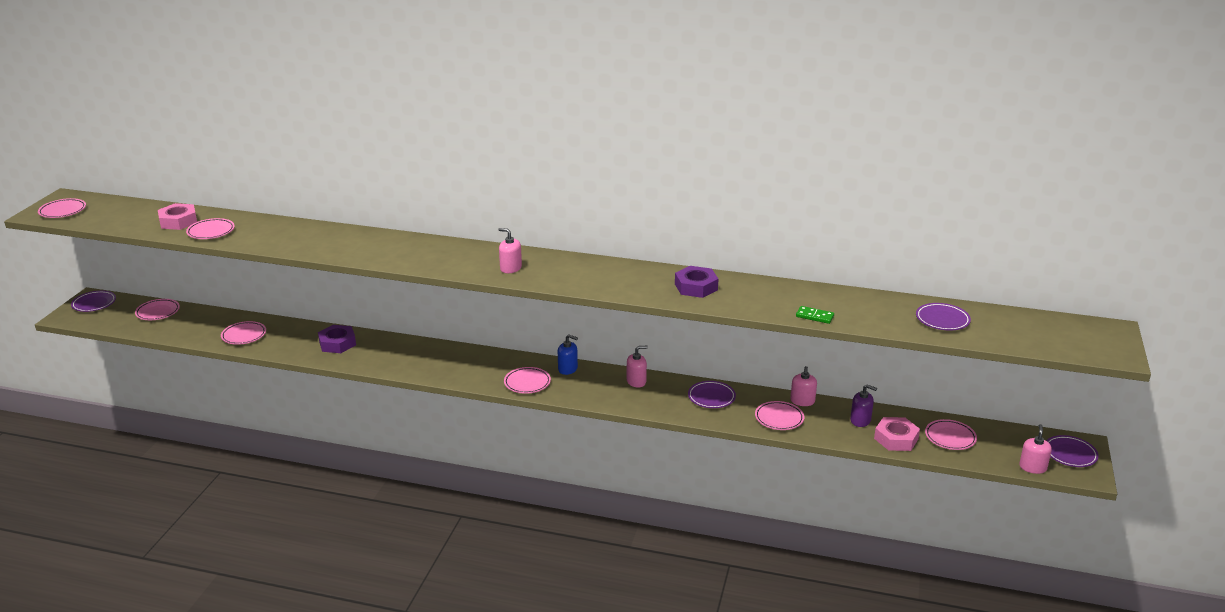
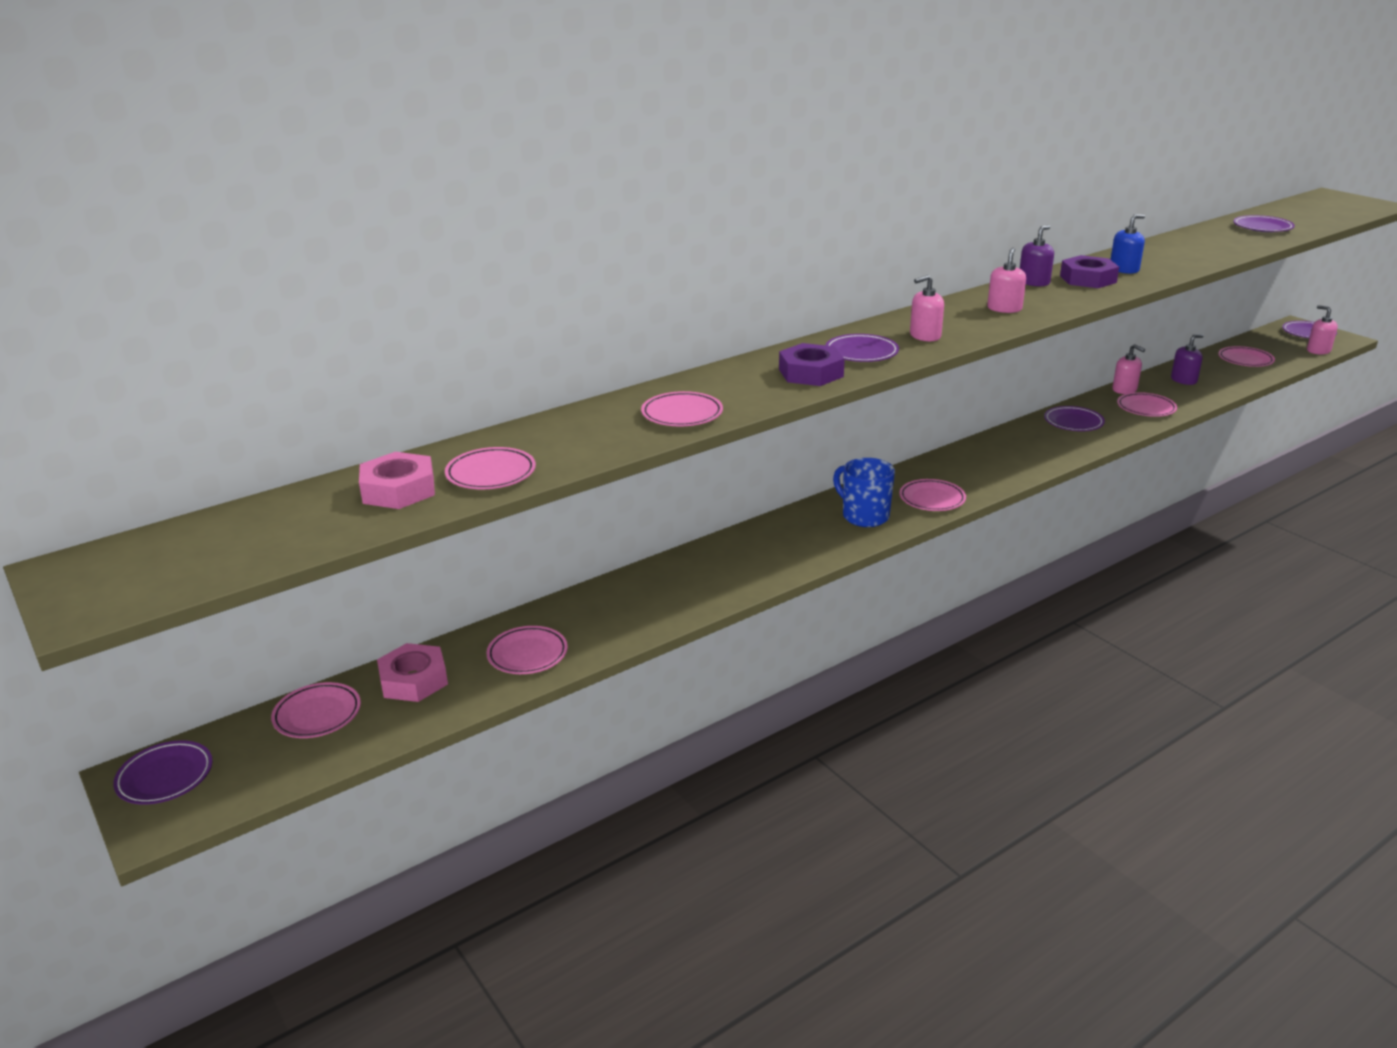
camera: 50 degrees left, 0 degrees up
(63, 211) = (130, 582): pink plate -> pink plate (682, 414)
(337, 343) = (664, 587): purple nut -> purple nut (811, 373)
(460, 260) = (861, 353): none -> purple plate
(479, 369) = (864, 516): none -> blue mug
(568, 369) = (928, 469): blue soap dispenser -> blue soap dispenser (1124, 269)
(636, 381) = (999, 445): pink soap dispenser -> pink soap dispenser (1004, 308)
(662, 272) = (1034, 282): none -> purple soap dispenser
(814, 316) = (1209, 259): green domino -> none
(896, 439) = (1228, 378): pink nut -> pink nut (413, 680)

